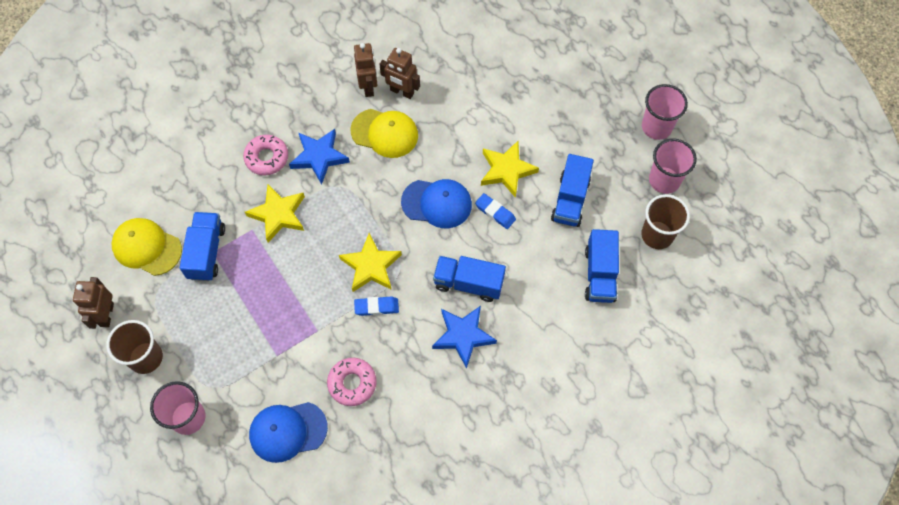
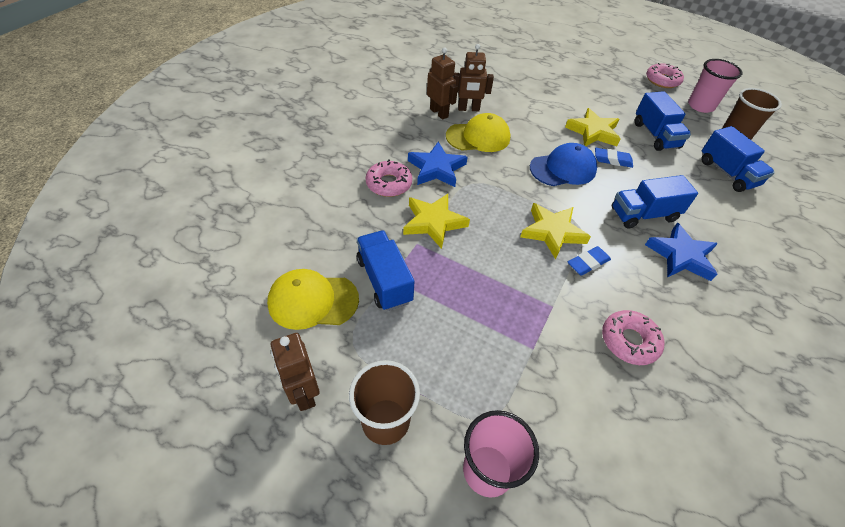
camera: 30 degrees left, 15 degrees down
(288, 431) = (611, 425): blue cap -> none
(656, 127) = (662, 80): pink cup -> pink donut

